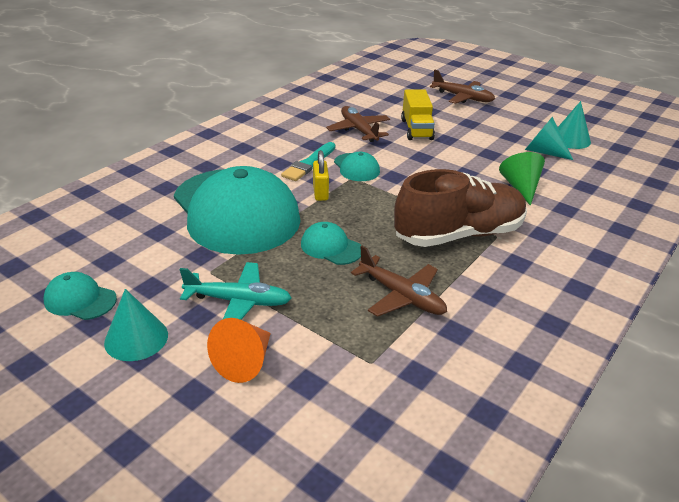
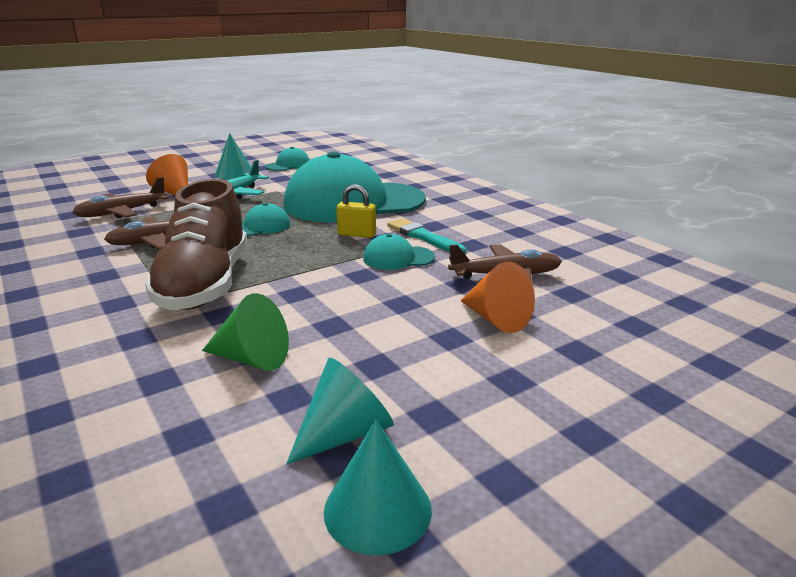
camera: 110 degrees right, 10 degrees down
(416, 129) = (496, 319): yellow truck -> orange cone
(462, 97) = (653, 410): brown plane -> brown plane (122, 212)

